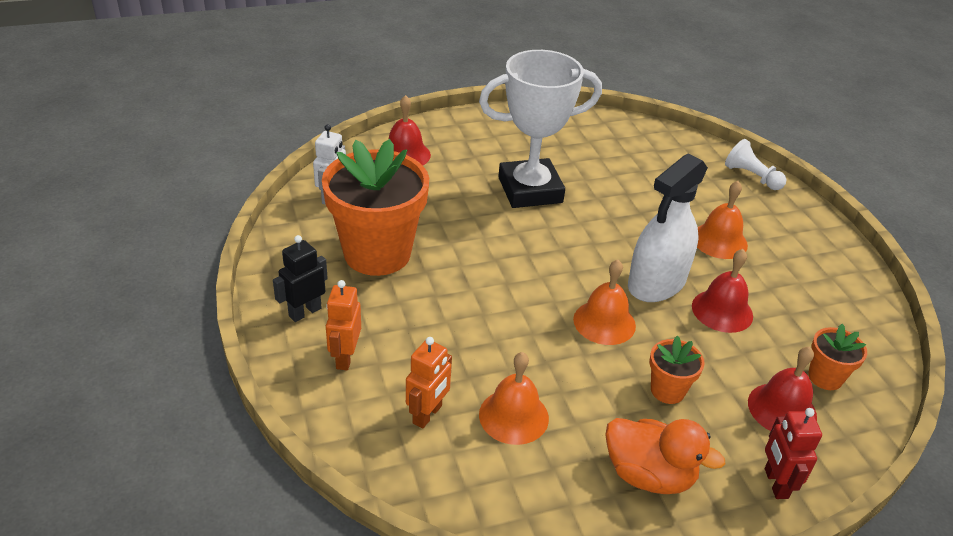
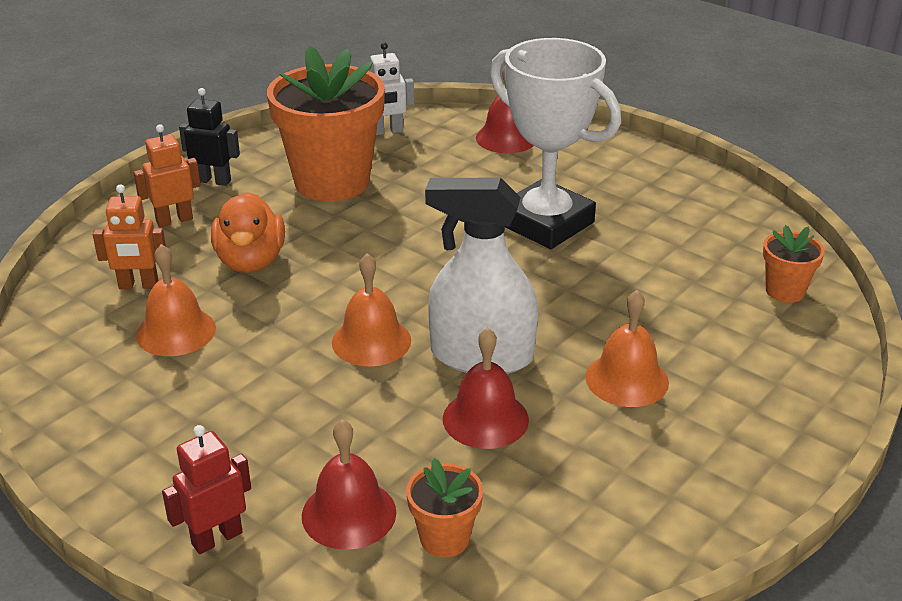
camera: 60 degrees right, 5 degrees down
(649, 475) = (160, 440): orange duck -> orange duck (251, 261)
(667, 390) = (301, 416): orange flower pot -> orange flower pot (785, 291)
(751, 176) = (815, 368): white pawn -> none

